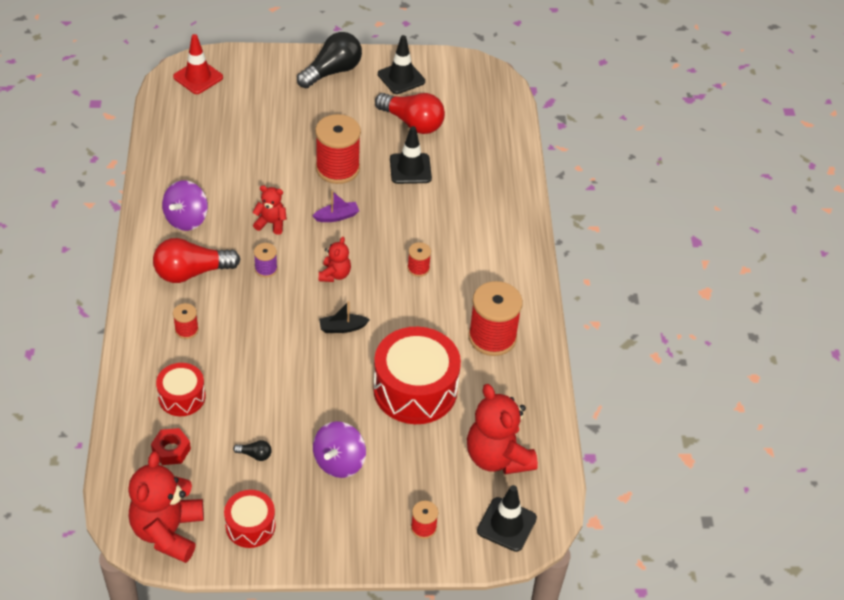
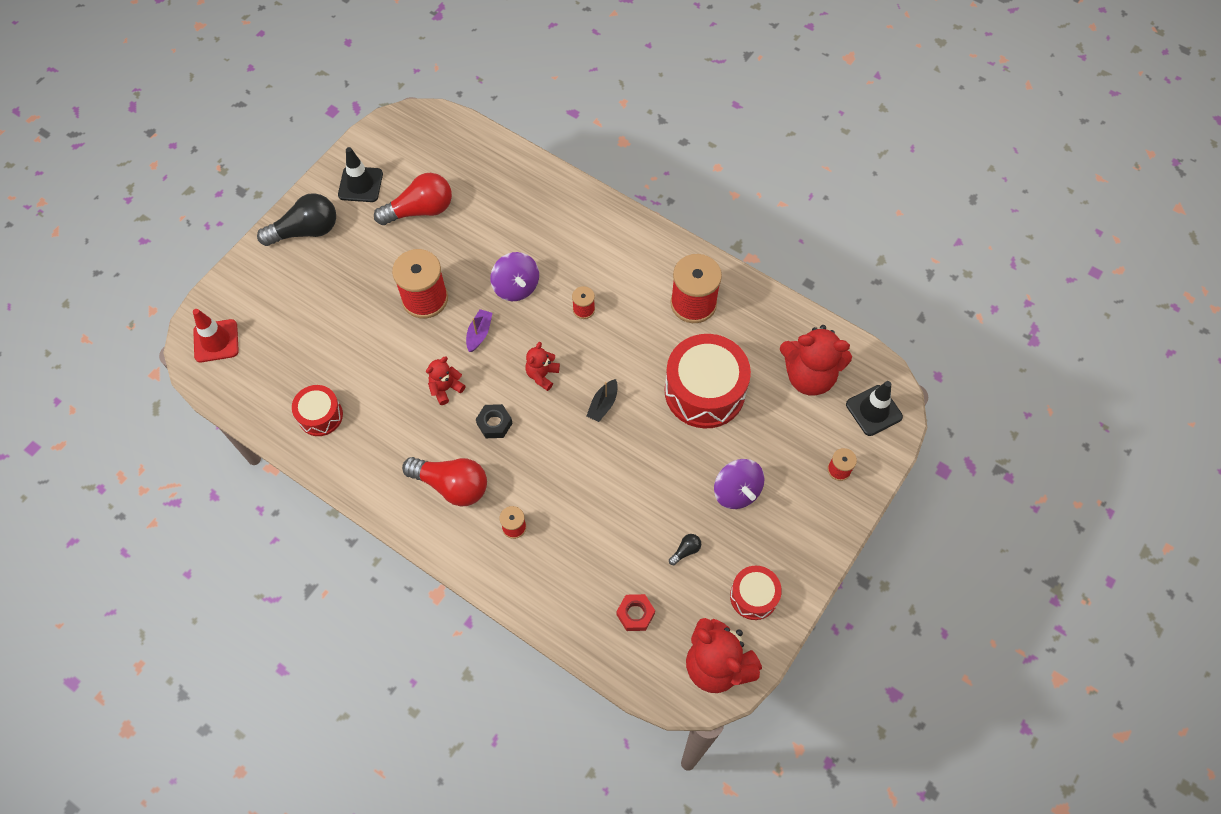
camera: 50 degrees left, 15 degrees up
(182, 397) = (585, 573): red drum -> red drum (320, 415)
(186, 219) = (385, 453): purple spinning top -> purple spinning top (516, 287)
(191, 272) = (452, 485): red light bulb -> red light bulb turned 90 degrees counterclockwise
(266, 269) = (494, 424): purple spool -> black nut
(332, 71) = (306, 231): black light bulb -> black light bulb turned 75 degrees clockwise
(335, 275) = (542, 375): red teddy bear -> red teddy bear turned 120 degrees counterclockwise
(410, 169) = (471, 245): black traffic cone -> none

